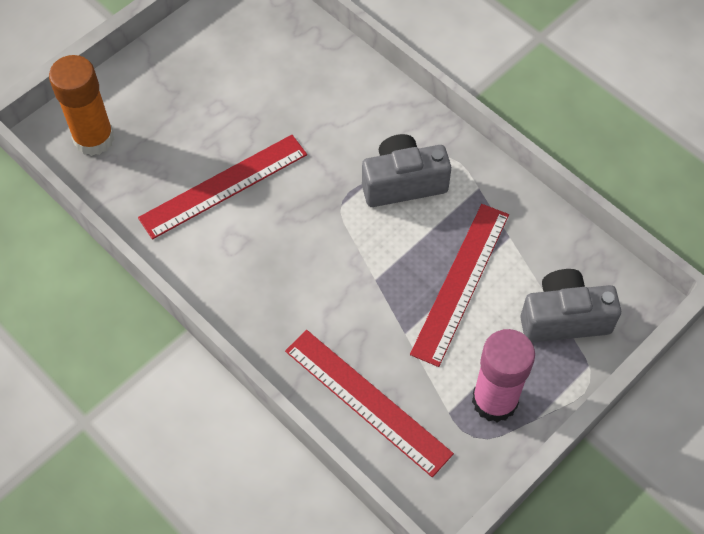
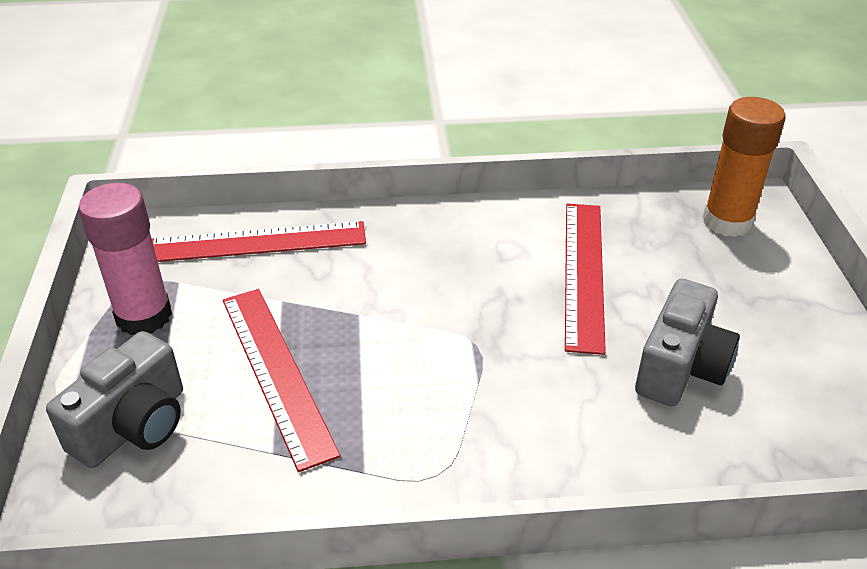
camera: 130 degrees right, 20 degrees down
(403, 183) = (445, 406): grey camera -> grey camera (680, 367)

